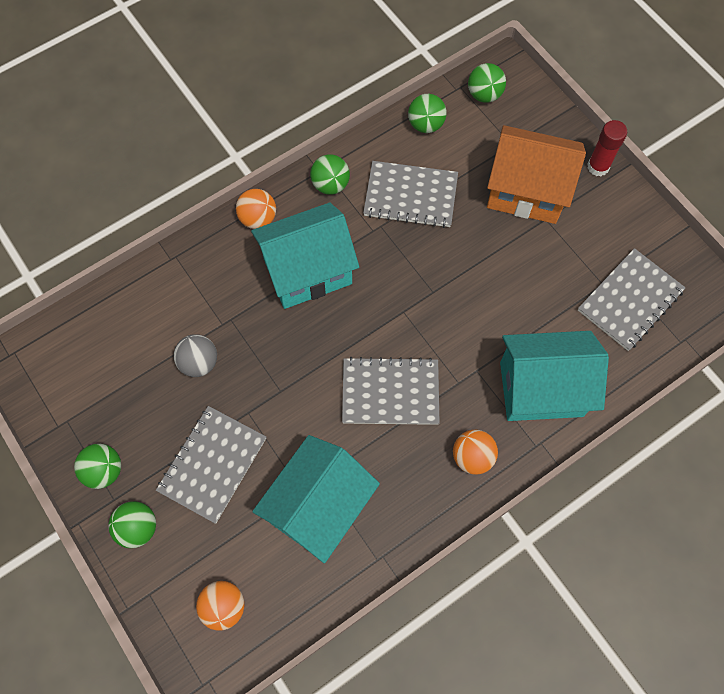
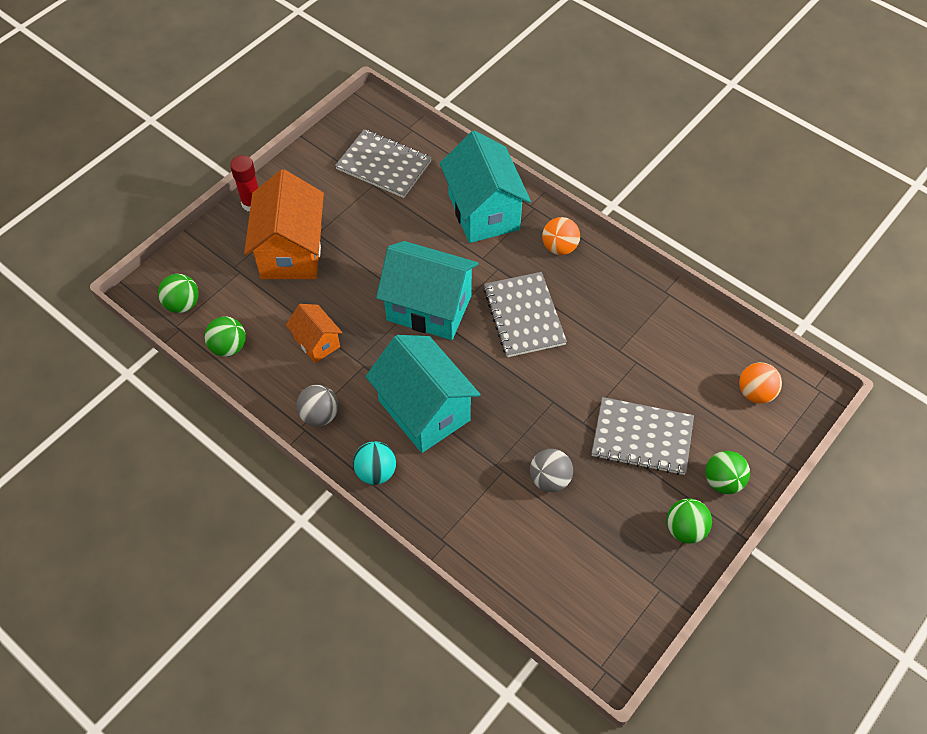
camera: 105 degrees left, 10 degrees down
(258, 218) = (376, 472): orange ball -> turquoise ball
(319, 507) = (645, 345): turquoise house -> turquoise house (429, 308)
(330, 185) = (319, 415): green ball -> grey ball
(410, 196) = (317, 342): grey notebook -> orange house

